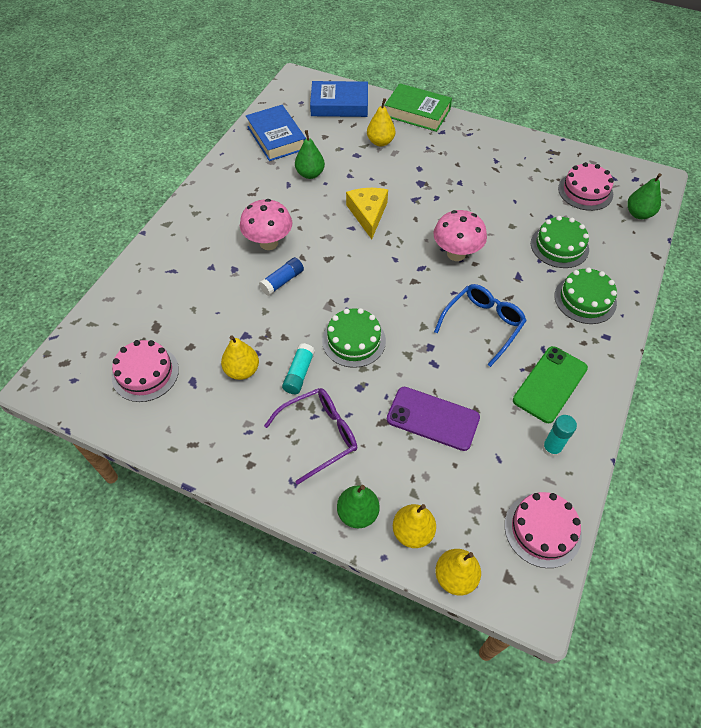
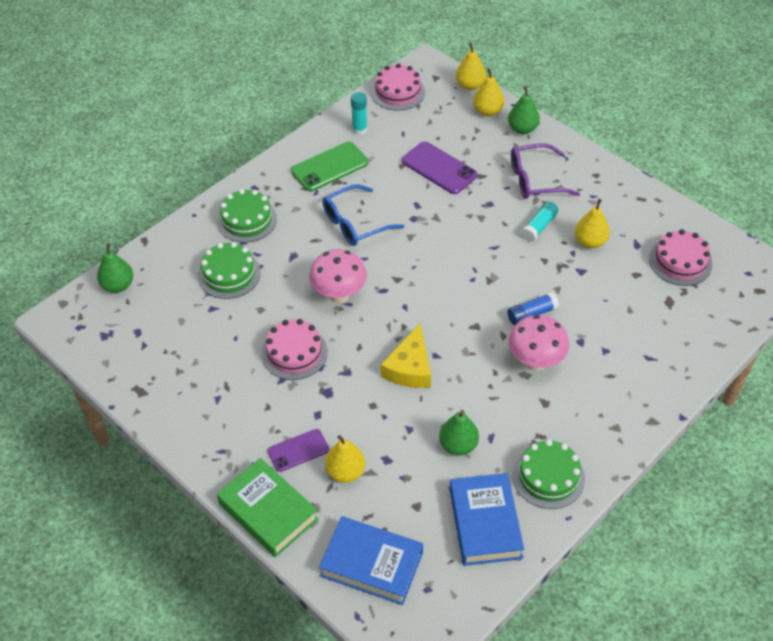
camera: 160 degrees left, 5 degrees down
(354, 340) = (480, 240): green cake -> green cake (548, 476)
(419, 145) = (298, 450): none -> purple phone
(585, 191) = (149, 327): pink cake -> pink cake (294, 352)

